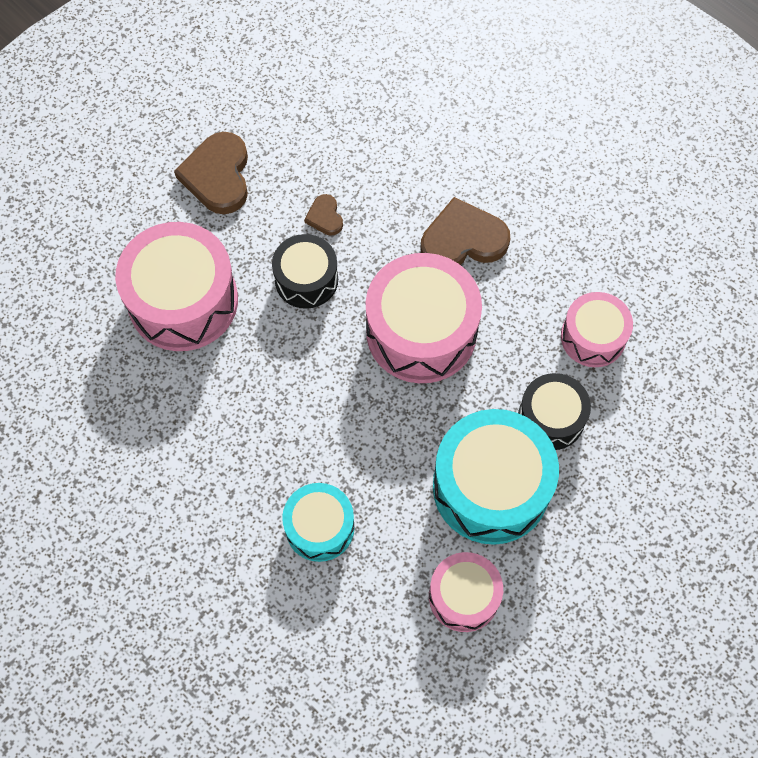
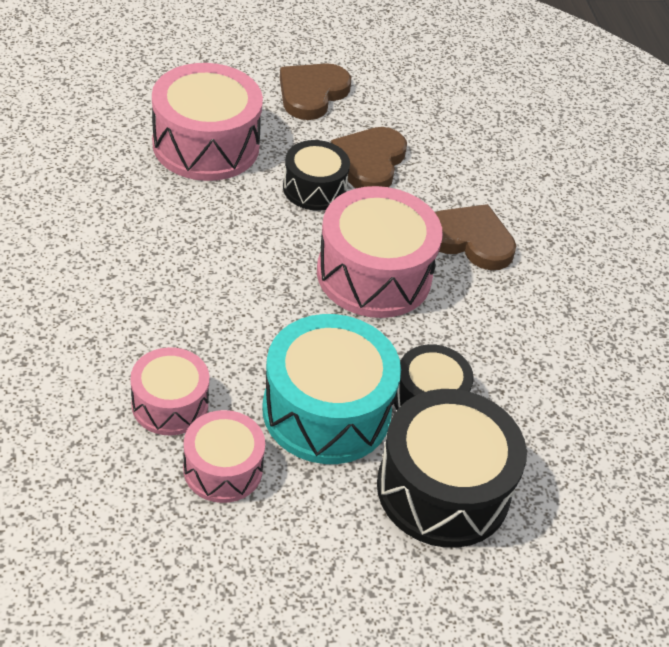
camera: 30 degrees right, 20 degrees down
(319, 527) = (155, 342): turquoise drum -> none
(325, 217) = (369, 162): brown heart -> brown heart, size x2.00
(593, 337) = (523, 370): pink drum -> pink drum (170, 404)
(619, 488) = (443, 489): none -> black drum

